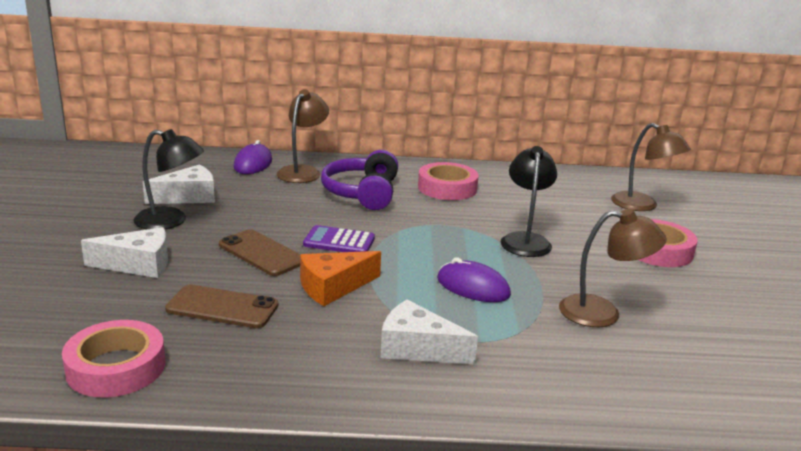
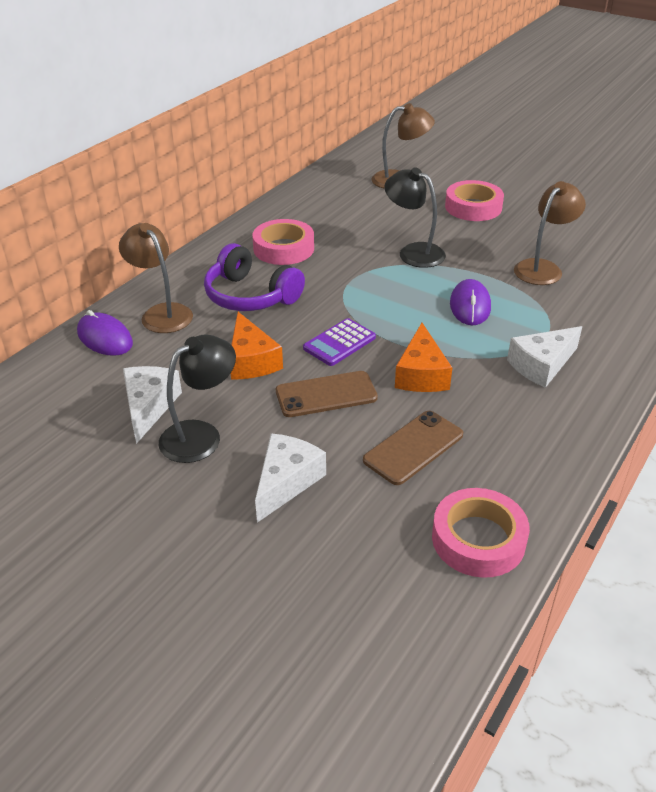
camera: 55 degrees left, 15 degrees up
(278, 215) = (251, 360): none -> orange cheese
(473, 287) = (470, 306): purple mouse -> purple mouse turned 60 degrees counterclockwise

